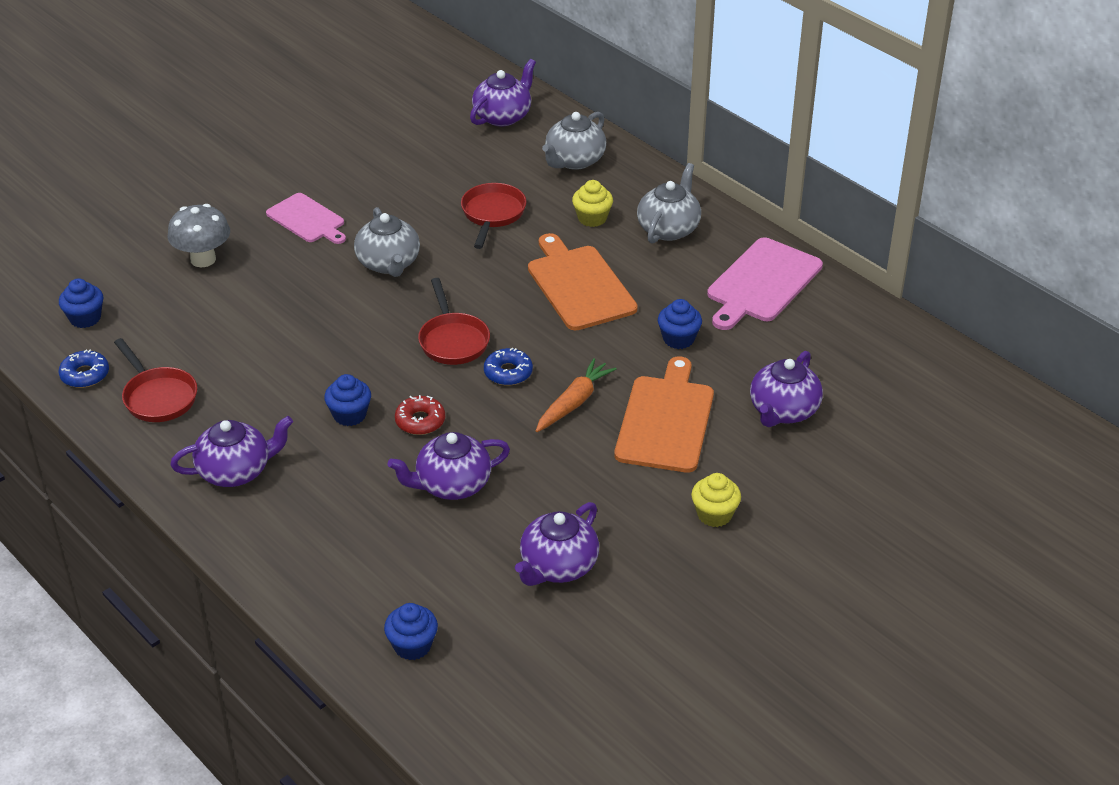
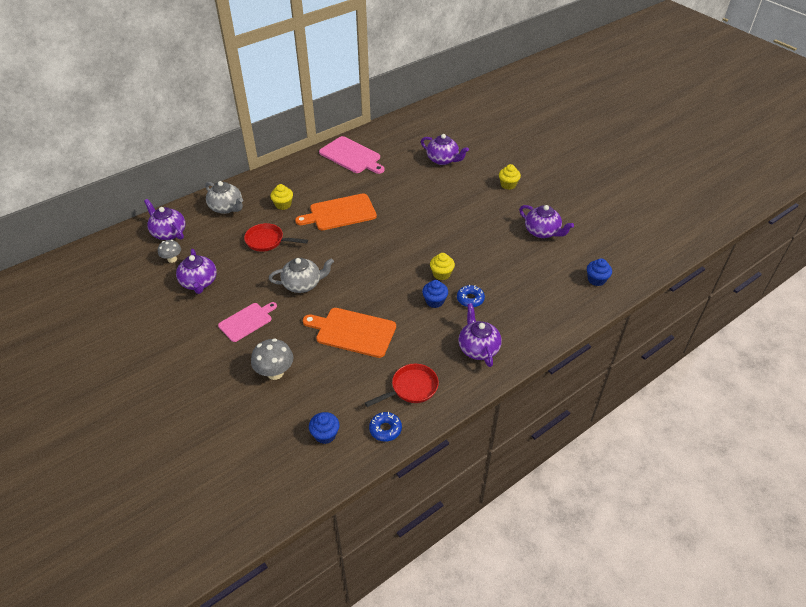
camera: 85 degrees left, 5 degrees up
(420, 421) = (441, 274): red donut -> yellow cupcake
(441, 130) = (172, 259): none -> grey mushroom
(452, 485) = (489, 264): purple teapot -> purple teapot (199, 282)
(453, 340) = (377, 260): red pan -> none
(508, 372) = (406, 241): blue donut -> blue donut (470, 299)
(574, 402) = (431, 220): orange carrot -> none
(666, 420) = (446, 193): orange cutting board -> orange cutting board (353, 332)
(669, 228) = (300, 180): grey teapot -> none
(678, 339) = (389, 184): blue cupcake -> none

